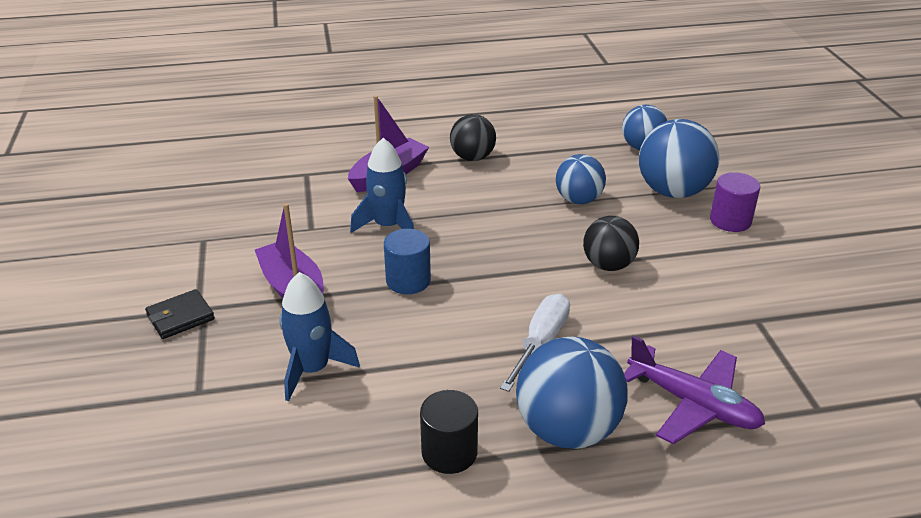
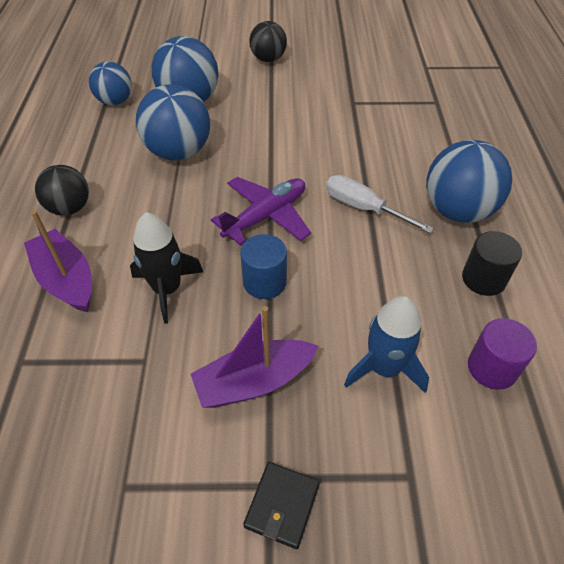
camera: 80 degrees left, 15 degrees up
(180, 317) = (282, 505): black wallet -> black wallet turned 45 degrees clockwise
(388, 226) = (167, 289): blue rocket -> black rocket
(578, 200) = (179, 152): blue ball -> blue ball, size x1.58
(608, 265) = (275, 154): black ball -> black ball (268, 59)
(693, 404) = (432, 148): purple plane -> purple plane (266, 216)
(730, 221) = (239, 85): purple cylinder -> purple cylinder (492, 368)

